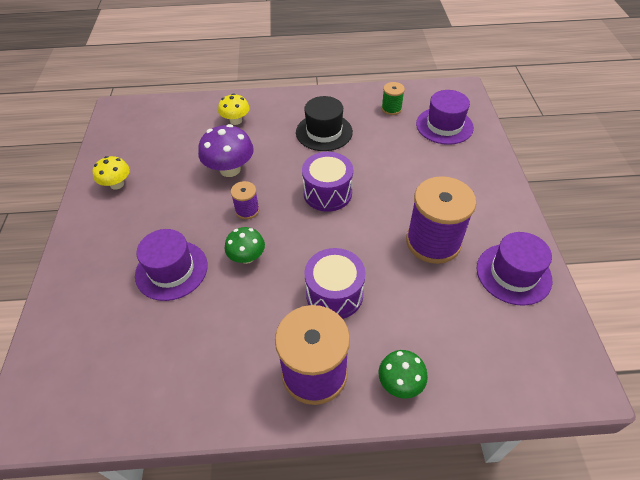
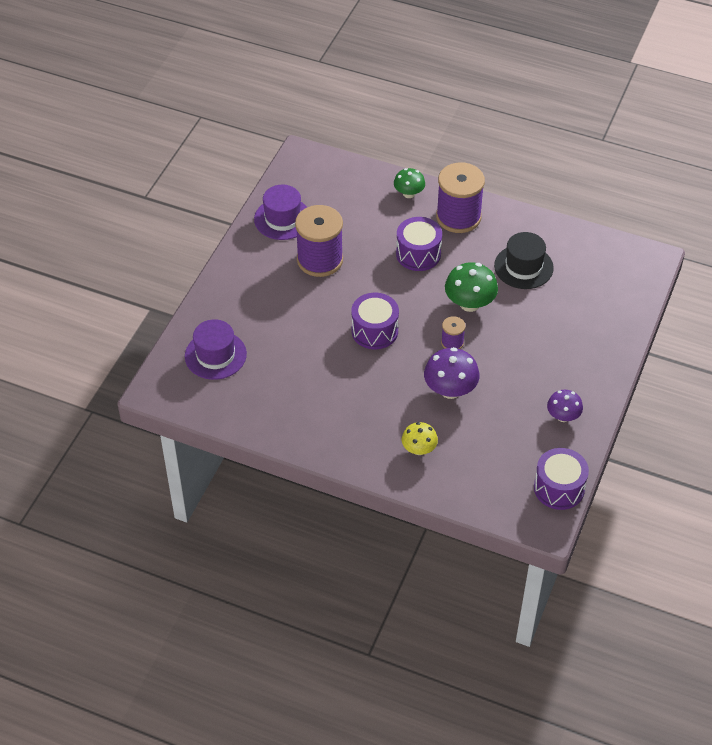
camera: 155 degrees left, 0 degrees up
(111, 133) = (559, 488): none -> purple drum
(117, 184) = (563, 416): yellow mushroom -> purple mushroom
(171, 270) = (532, 316): purple hat -> none
(247, 257) = (469, 303): green mushroom -> green mushroom, size x1.57
(324, 132) = (337, 396): black hat -> black hat (523, 267)
(391, 109) = (249, 397): green spool -> none

